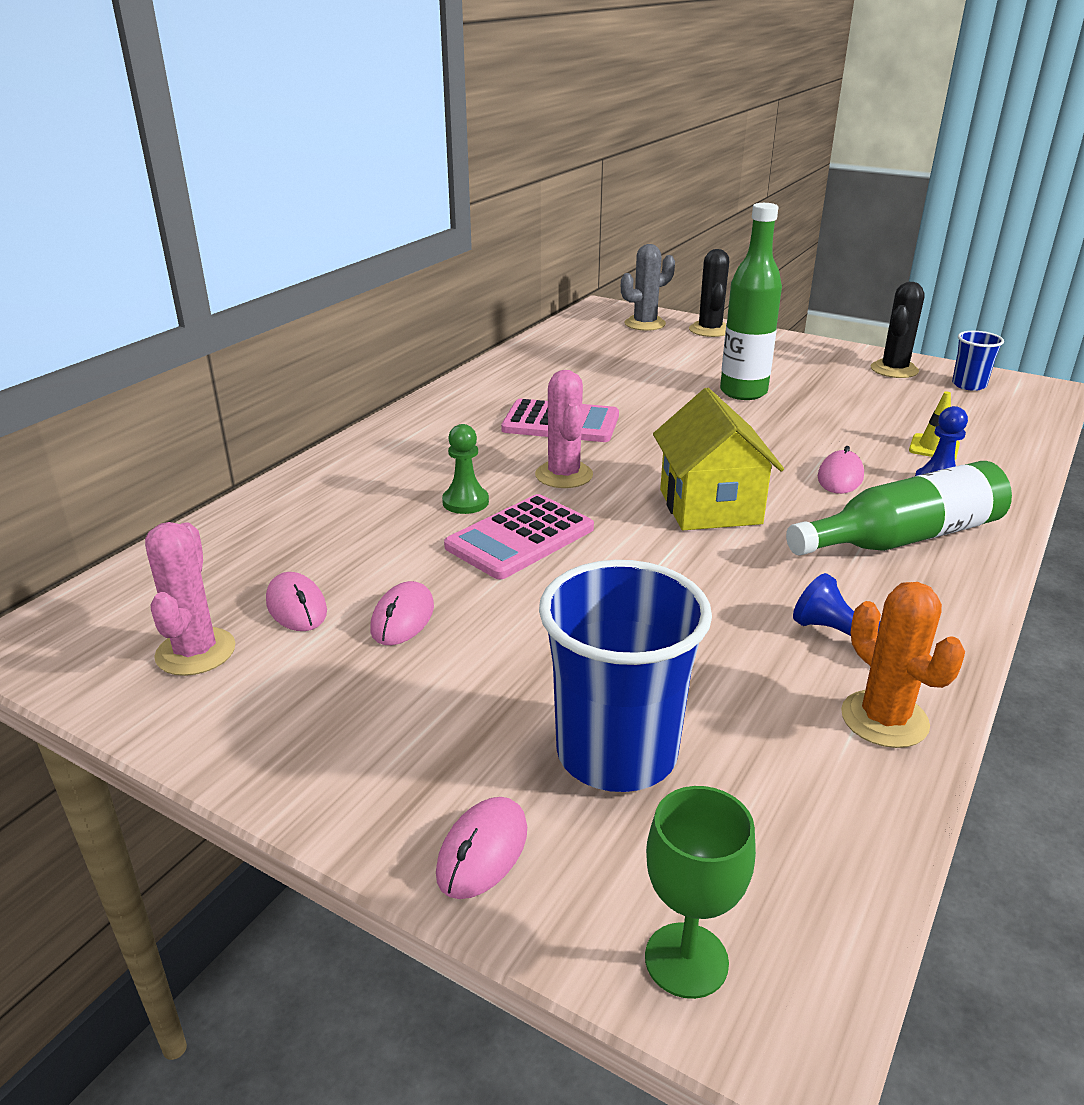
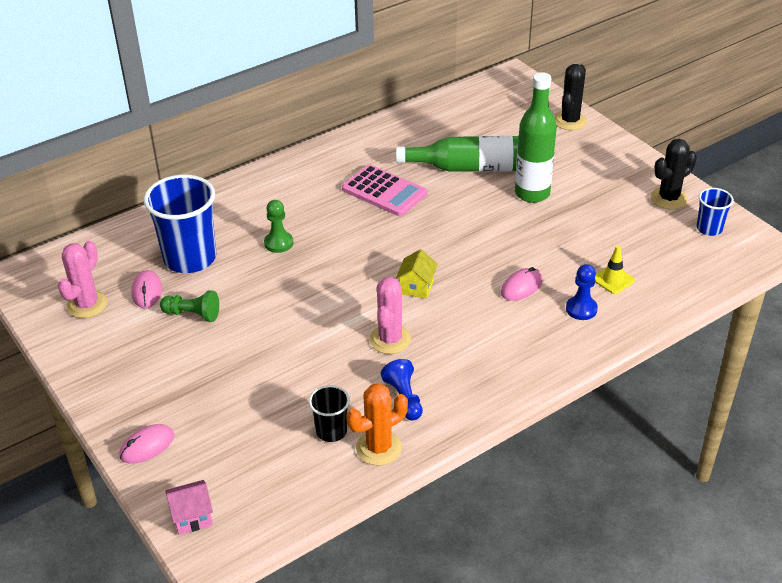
camera: 25 degrees right, 10 degrees up
(402, 618) = (192, 314): pink mouse -> green pawn
(520, 538) = (289, 278): pink calculator -> none
(564, 475) = (351, 237): pink cactus -> pink cactus (390, 339)
(616, 753) = (237, 421): blue cup -> blue cup (190, 258)
(645, 324) = (526, 102): grey cactus -> none
(686, 960) = (192, 517): green goblet -> pink house
(710, 507) = (416, 287): yellow house -> yellow house, size x0.52
(786, 718) = (331, 431): none -> black cup
(884, 719) = (379, 448): orange cactus -> orange cactus turned 60 degrees clockwise
(903, 538) = (511, 344): green bottle -> green bottle (470, 168)

